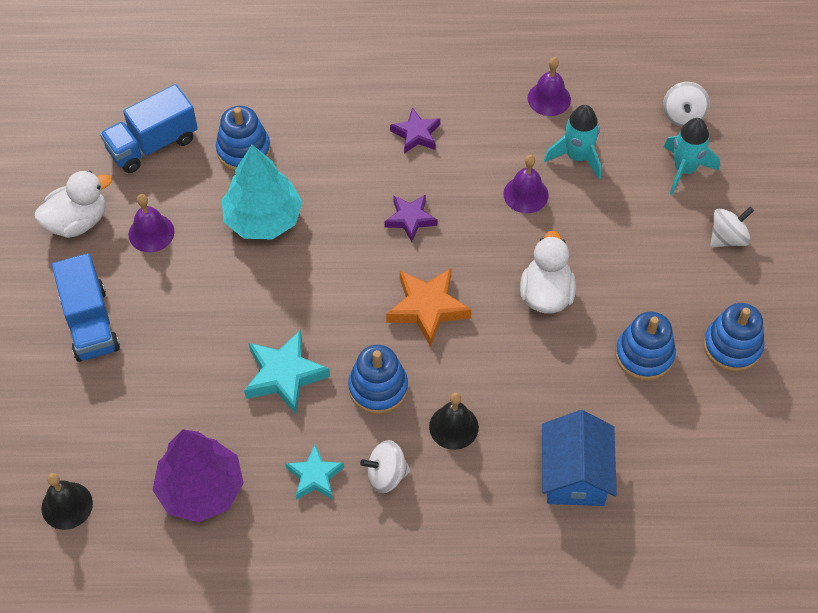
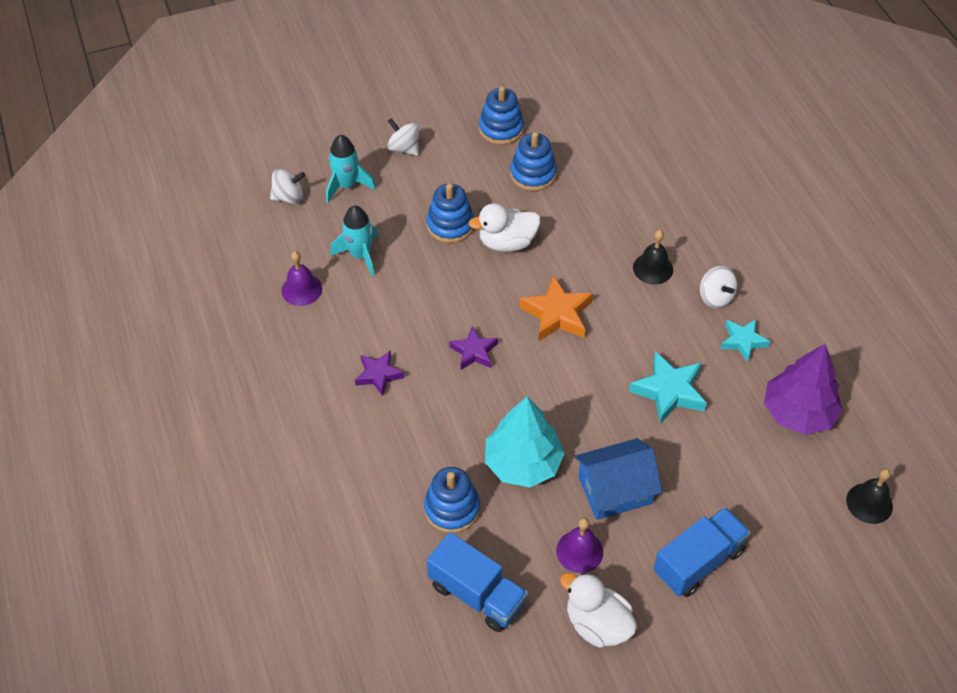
camera: 110 degrees left, 5 degrees down
(378, 388) = (646, 325): blue stacking toy -> blue stacking toy (450, 225)
(526, 194) = (414, 279): purple bell -> none
(575, 474) = (651, 190): blue house -> blue house (615, 490)

